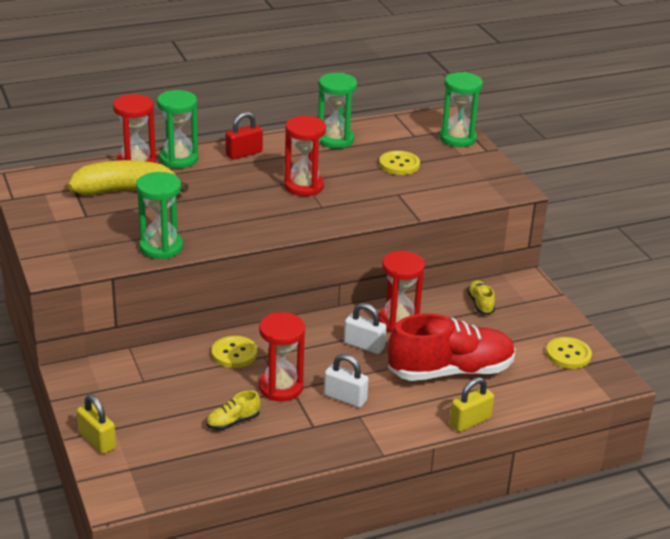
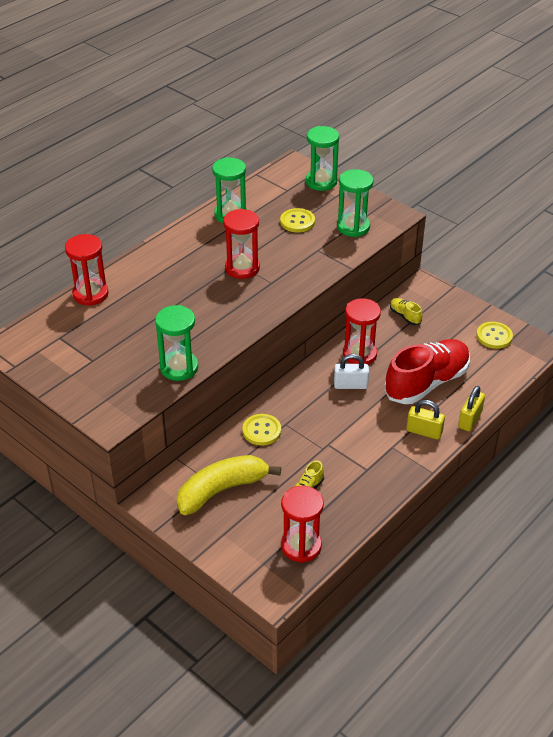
camera: 25 degrees left, 10 degrees up
(97, 441) = (219, 551): yellow padlock -> yellow padlock (424, 431)
(126, 191) = (105, 324): yellow banana -> yellow banana (221, 490)
(179, 159) = (122, 277): green hourglass -> green hourglass (353, 227)
(244, 153) = (170, 253): red padlock -> none
(281, 387) = (318, 446): red hourglass -> red hourglass (301, 546)
(345, 398) = (371, 436): white padlock -> none

